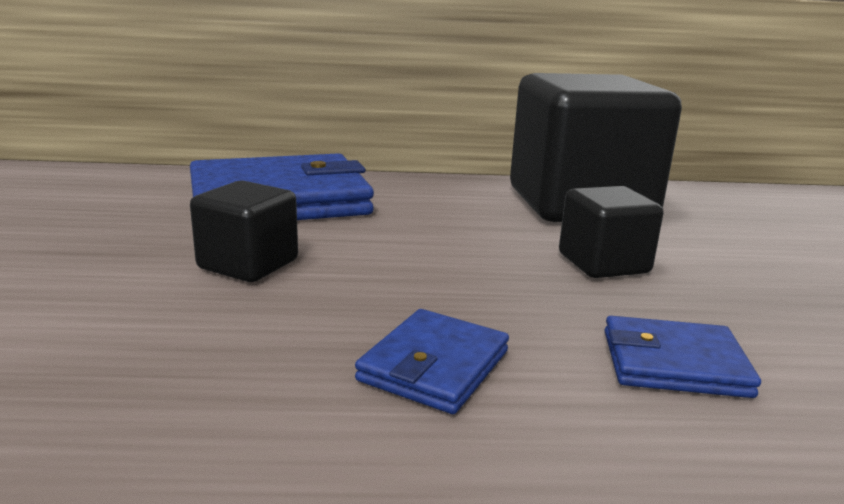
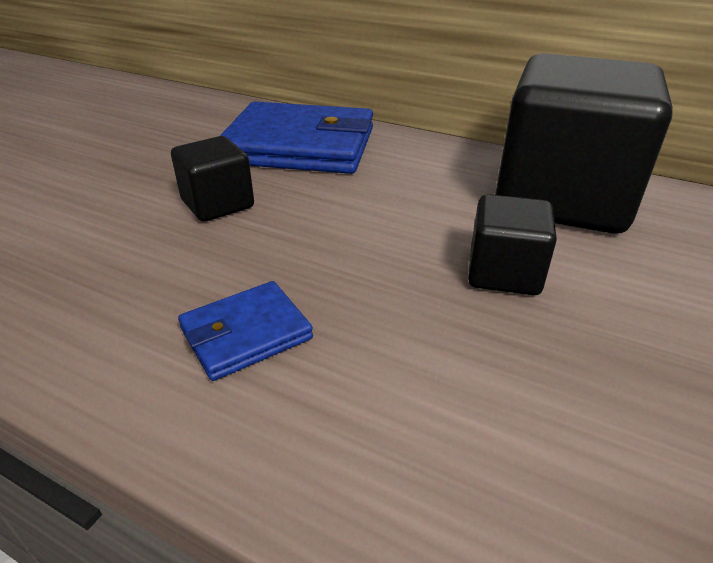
camera: 30 degrees right, 15 degrees up
(674, 363) = (442, 400): blue wallet -> none

